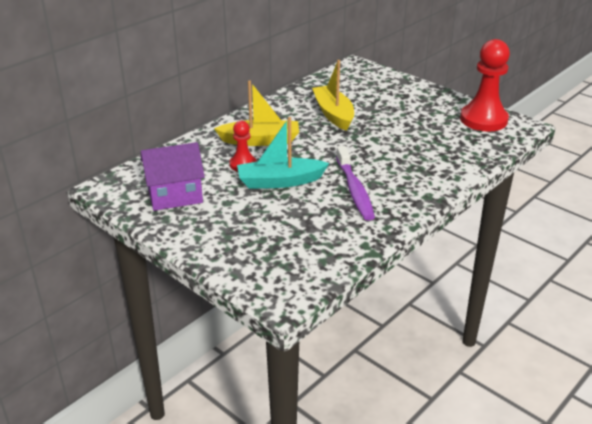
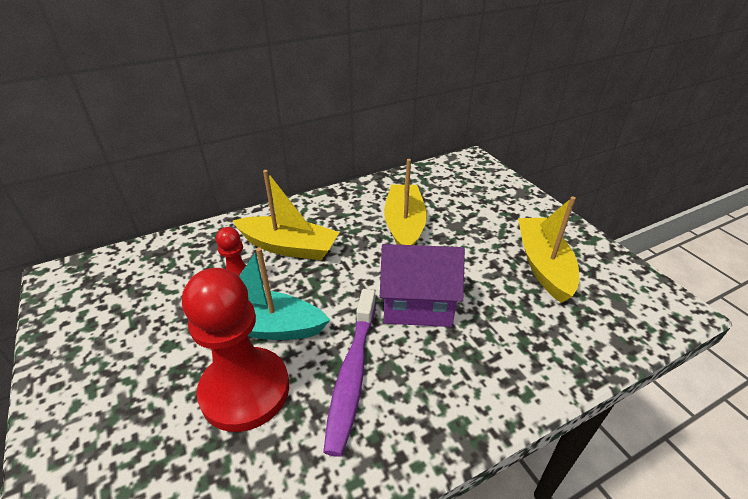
camera: 20 degrees right, 5 degrees up
(175, 196) = (118, 314): purple house -> purple house (417, 305)
(438, 119) = (543, 265): none -> yellow boat
(483, 120) = (612, 282): red pawn -> red pawn (245, 390)

